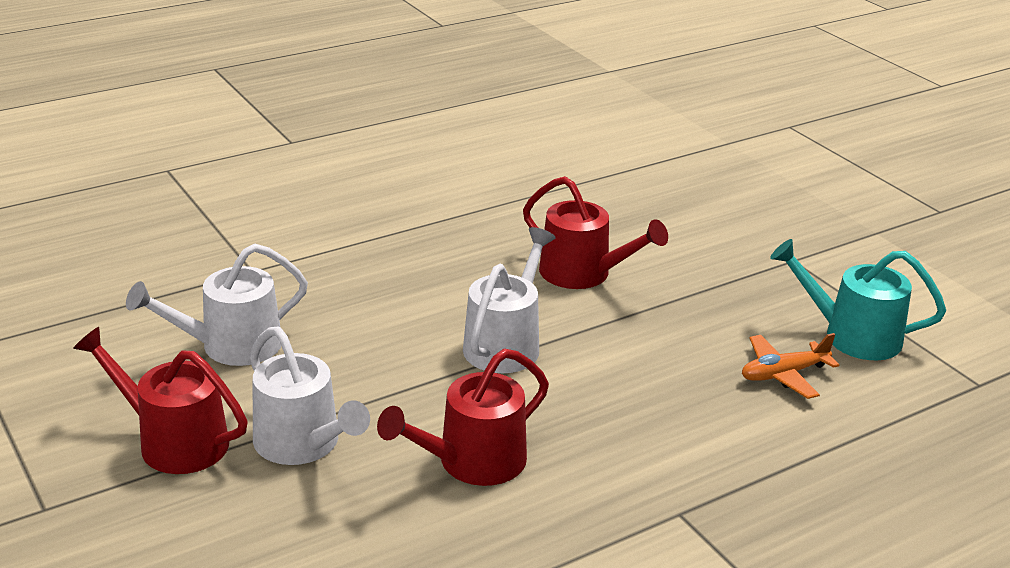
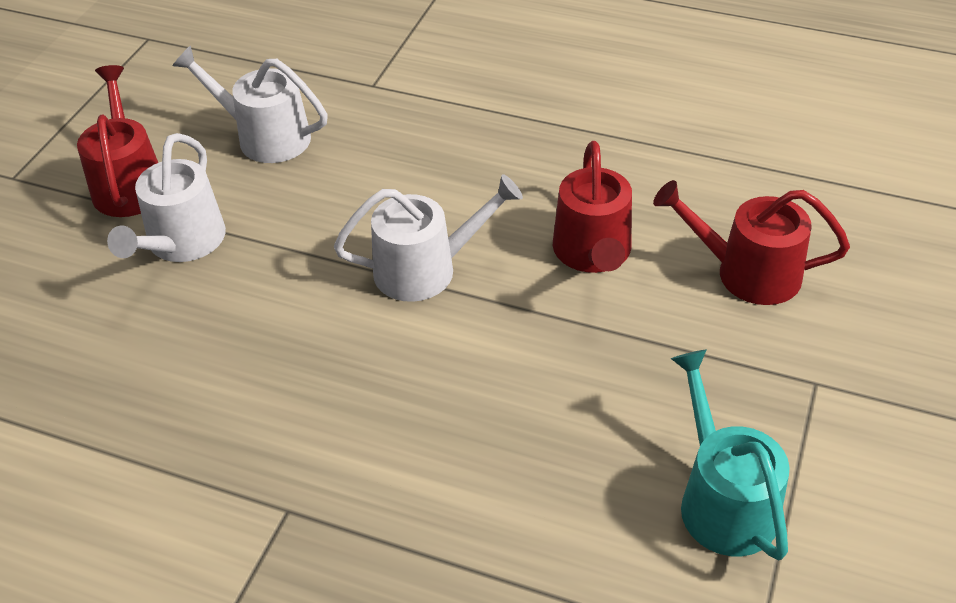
camera: 55 degrees right, 15 degrees up
(472, 462) = (242, 343): red watering can -> red watering can (747, 273)
(783, 374) = (585, 478): orange plane -> none

